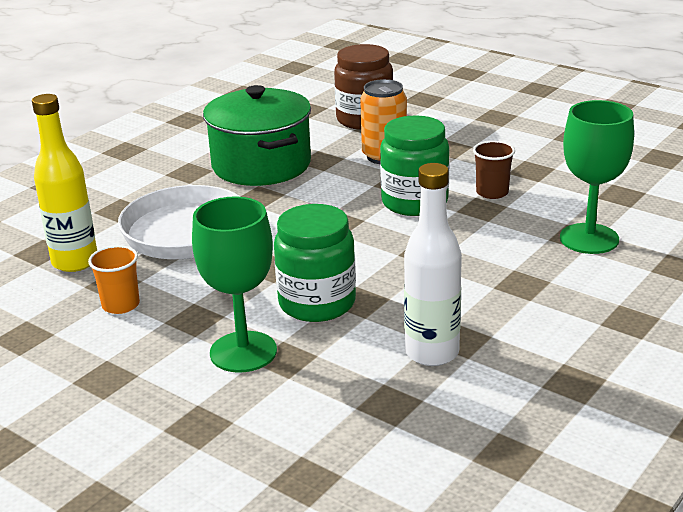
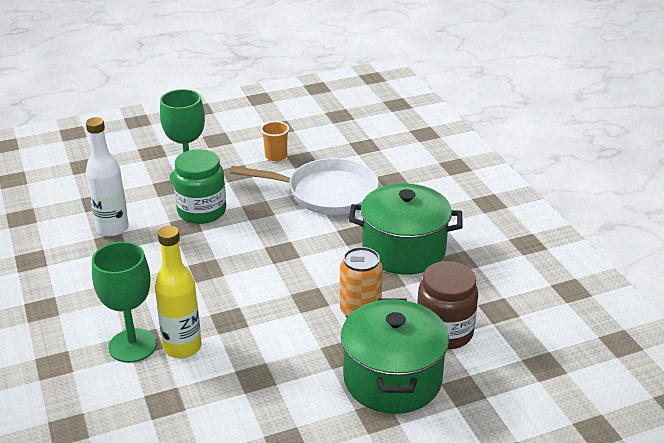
camera: 120 degrees right, 5 degrees up
(75, 262) = (339, 153): yellow bottle -> yellow bottle (182, 347)
(414, 202) = (271, 293): green jar -> none
(449, 122) = (392, 379): none -> green pot
(492, 192) = (244, 336): brown cup -> none

